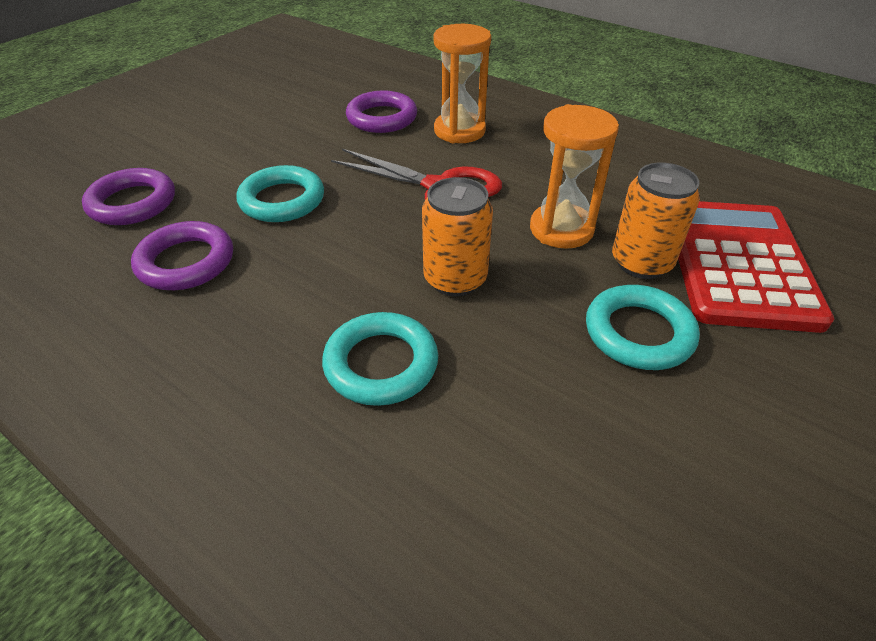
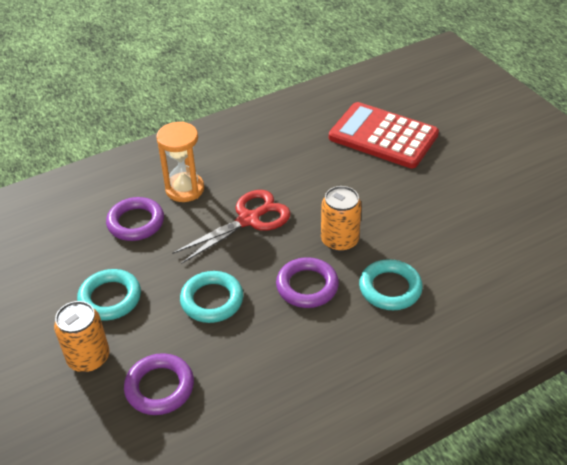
camera: 65 degrees left, 0 degrees up
(186, 262) = (254, 361): purple ring -> purple ring (307, 286)
(561, 229) = (320, 184): orange hourglass -> none
(638, 333) = (412, 190): turquoise ring -> turquoise ring (110, 298)
(641, 262) = (364, 167): orange can -> orange can (89, 358)

